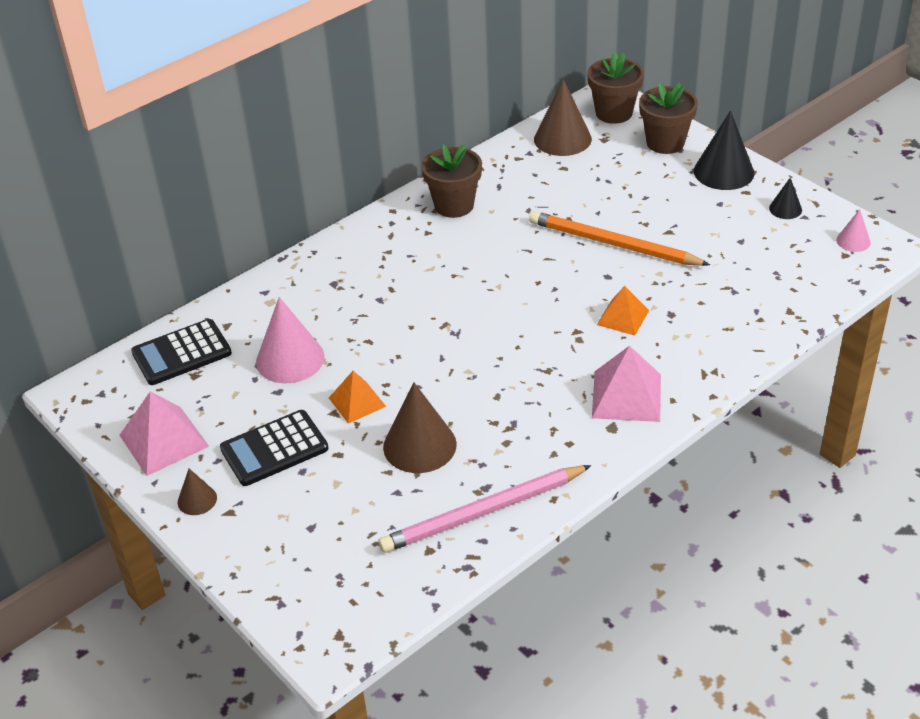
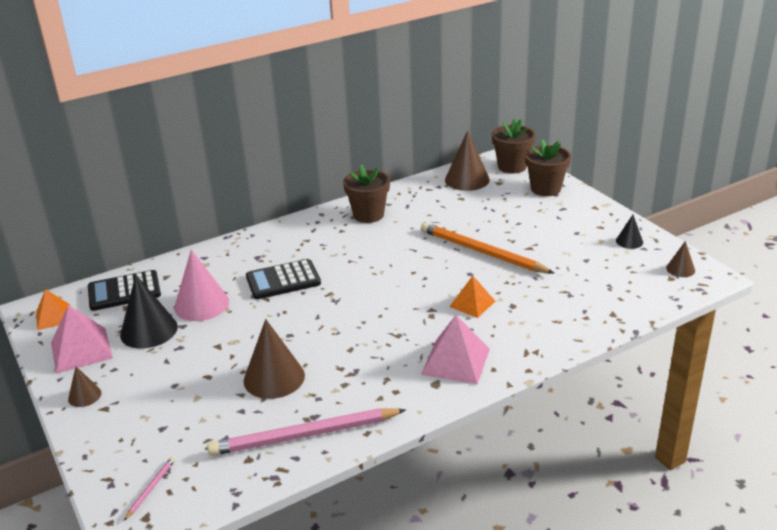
camera: 10 degrees right, 10 degrees down
(274, 449) = (160, 366): black calculator -> black calculator (283, 280)
(330, 601) = (151, 488): none -> pink pencil
(357, 402) = (239, 340): orange pyramid -> orange pyramid (54, 317)
(723, 172) = (586, 212): black cone -> black cone (149, 330)
(853, 241) = (680, 269): pink cone -> brown cone

